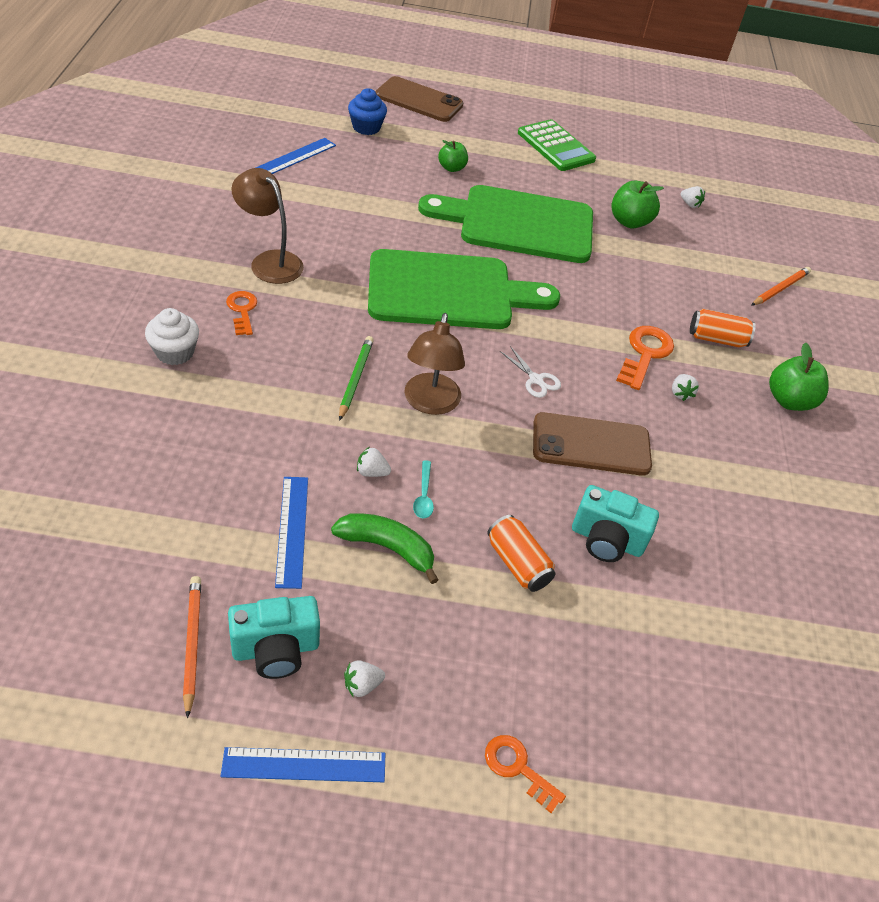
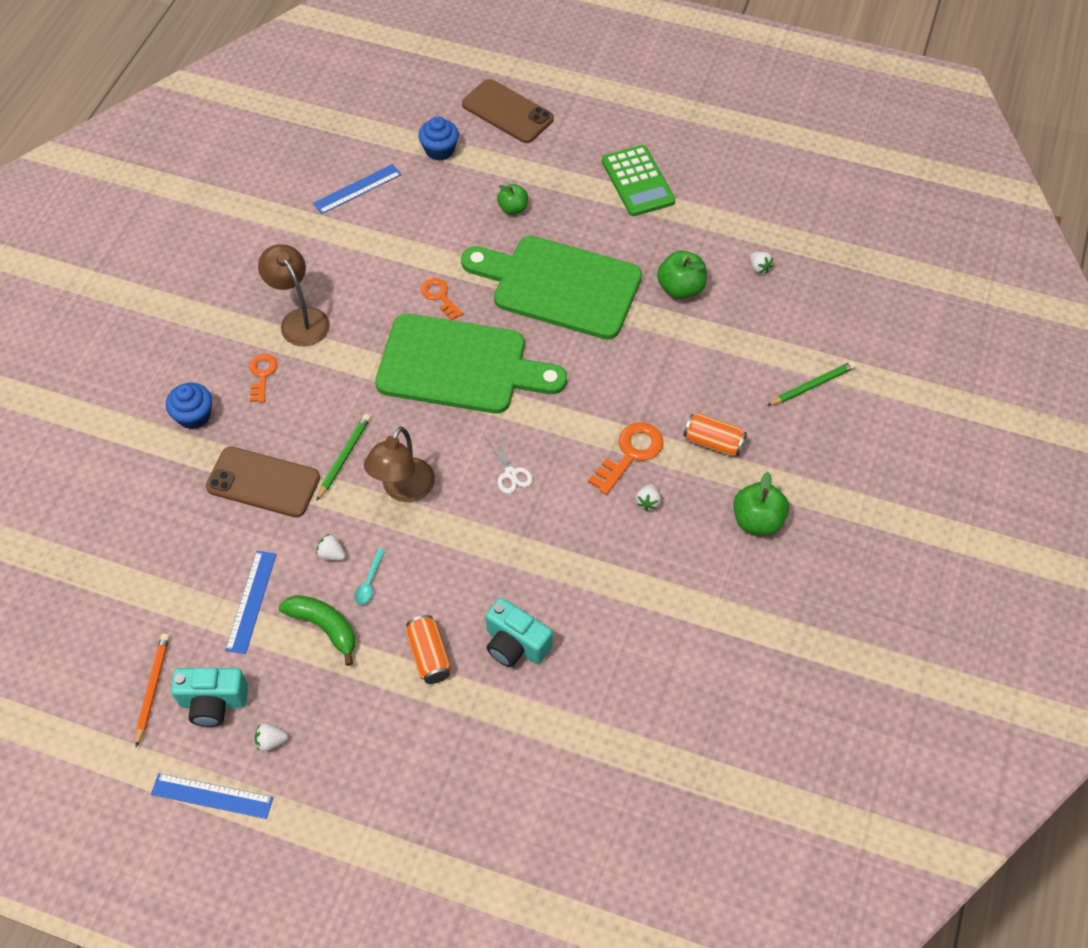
camera: 20 degrees right, 10 degrees up
(175, 352) = (194, 416): white cupcake -> blue cupcake
(517, 768) = (370, 826): orange key -> orange key (439, 296)
(591, 445) = (537, 548): brown phone -> brown phone (263, 482)
(780, 289) = (812, 385): orange pencil -> green pencil

